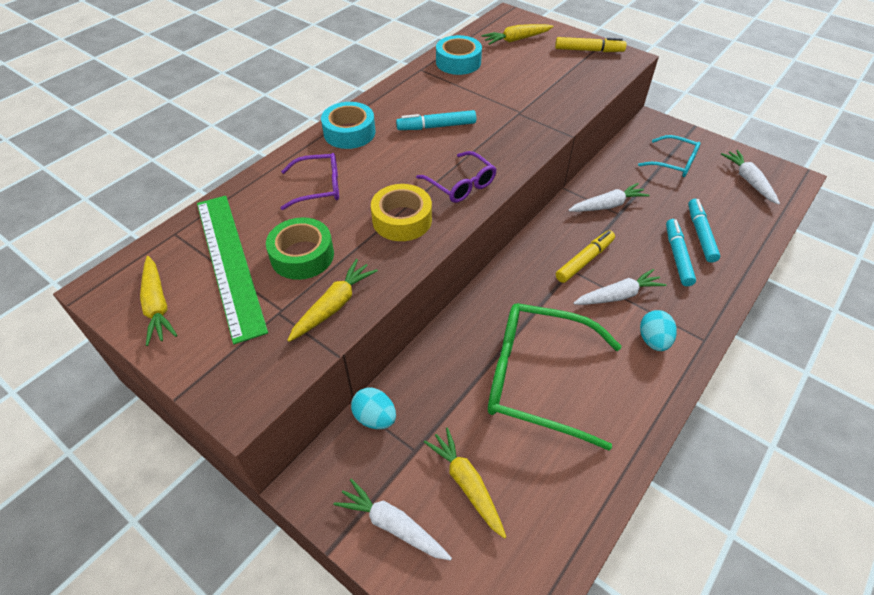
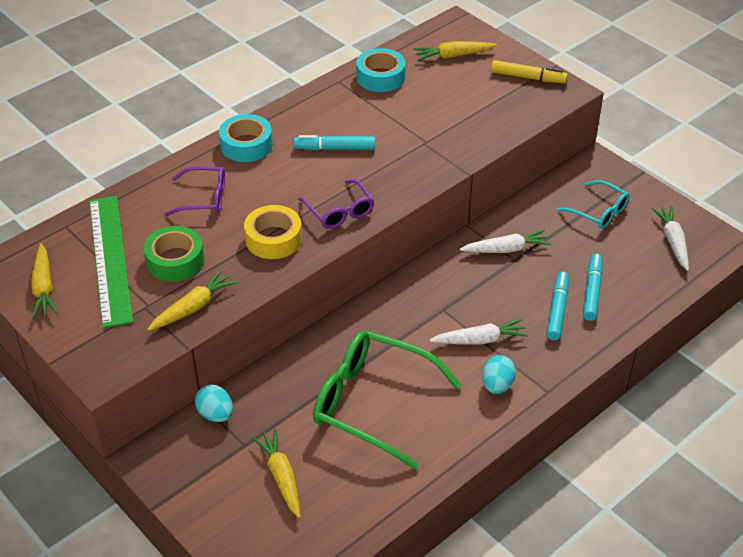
camera: 10 degrees right, 5 degrees down
(393, 525) = (210, 497): white carrot -> none
(584, 260) = (460, 302): yellow marker -> none

